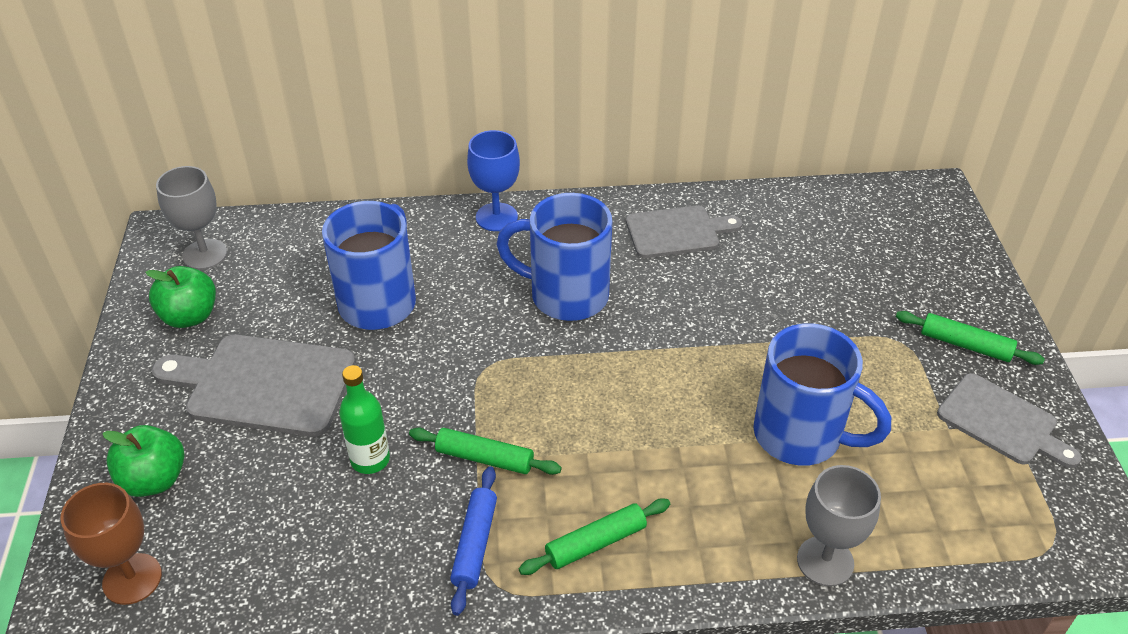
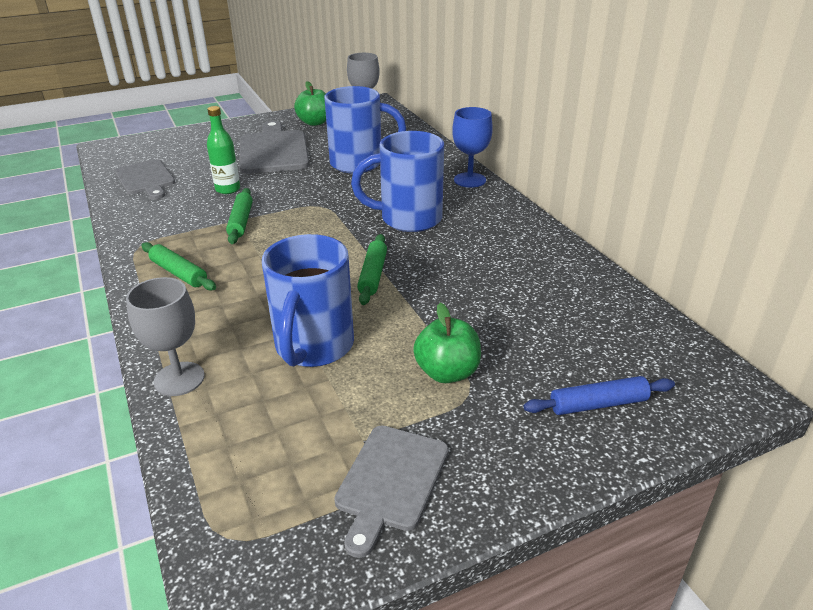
camera: 70 degrees right, 10 degrees down
(132, 579) = (133, 154): brown goblet -> none
(154, 480) = (196, 143): green apple -> green apple (447, 372)
(475, 544) = (170, 233): blue rolling pin -> blue rolling pin (598, 404)
(566, 295) = (408, 219): blue mug -> blue mug turned 90 degrees counterclockwise
(677, 232) = (519, 249): grey cutting board -> grey cutting board (145, 179)
(965, 345) = (494, 441): green rolling pin -> green rolling pin (373, 275)

